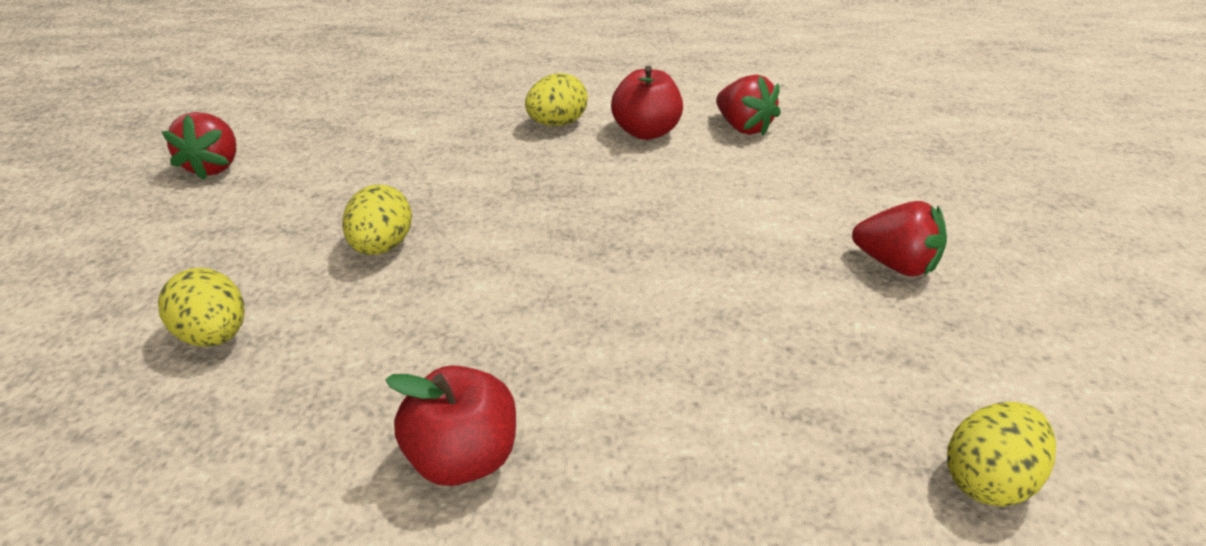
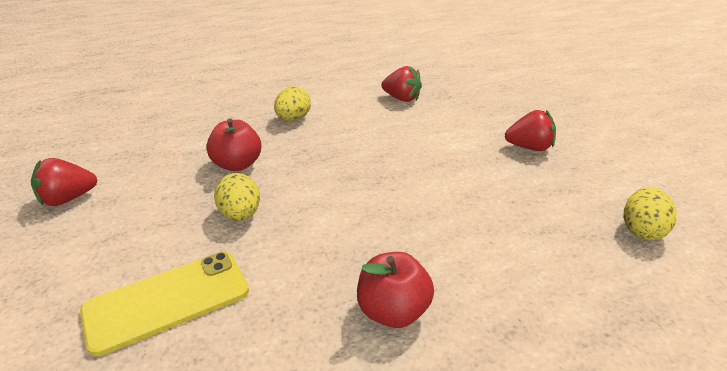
camera: 25 degrees left, 5 degrees down
(215, 166) = (68, 199): red strawberry -> red strawberry turned 90 degrees clockwise
(216, 334) = (167, 301): yellow egg -> yellow phone
(646, 132) = (350, 112): red apple -> red apple (237, 164)

